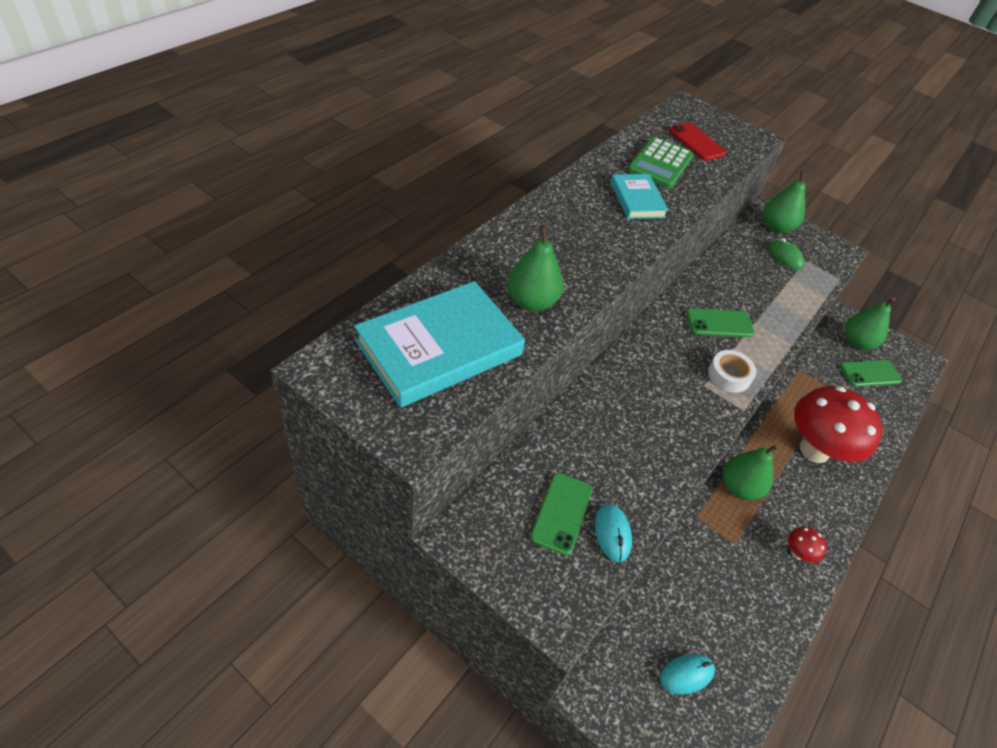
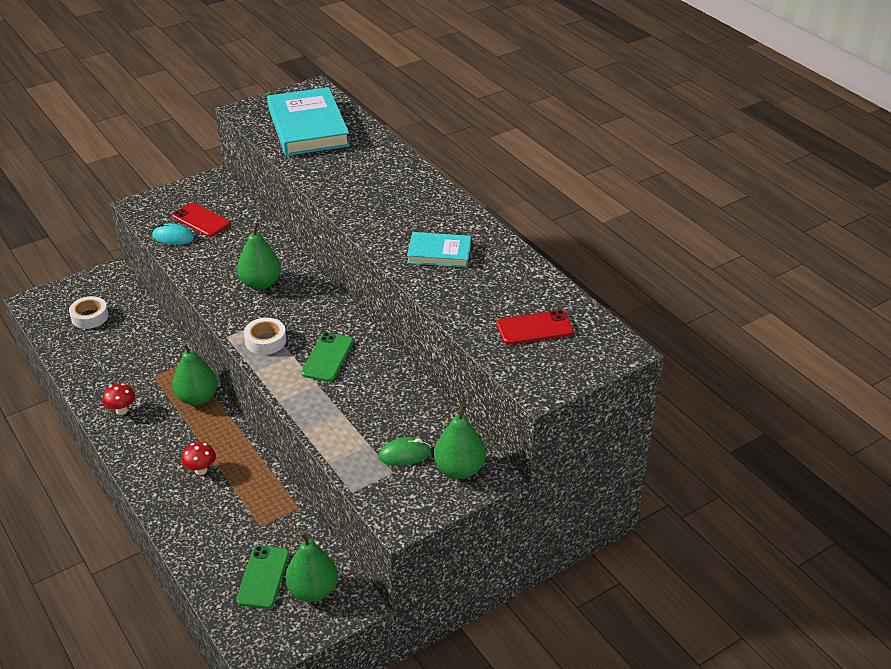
camera: 115 degrees right, 10 degrees down
(531, 302) = (332, 169): green pear -> green pear (261, 283)
(561, 513) = (201, 220): green phone -> red phone
(660, 163) = (496, 286): green calculator -> none
(686, 674) = (90, 317): turquoise mouse -> white tape
(814, 450) = (201, 470): red mushroom -> red mushroom, size x0.40

